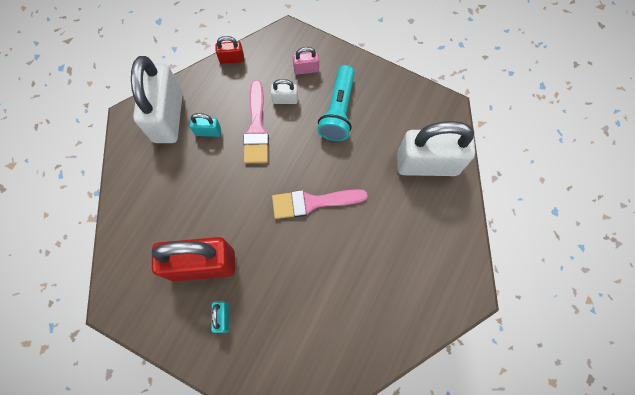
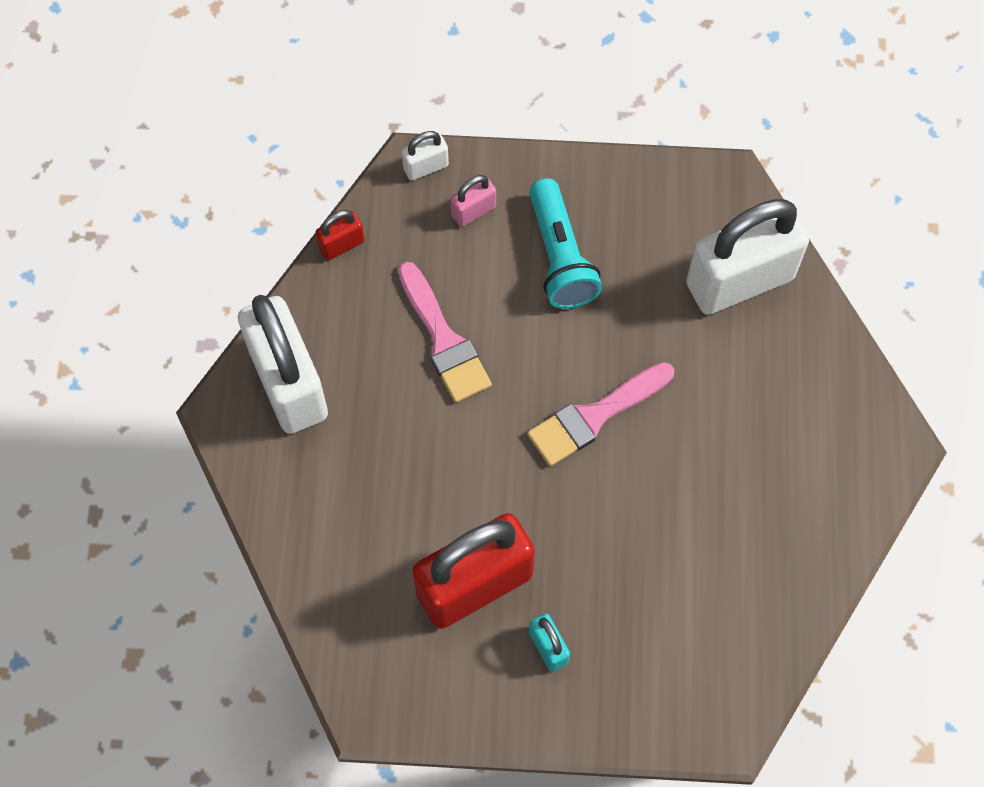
camera: 25 degrees left, 5 degrees down
(208, 131) = (368, 379): turquoise padlock -> none
(285, 99) = (465, 274): white padlock -> white padlock (426, 167)

